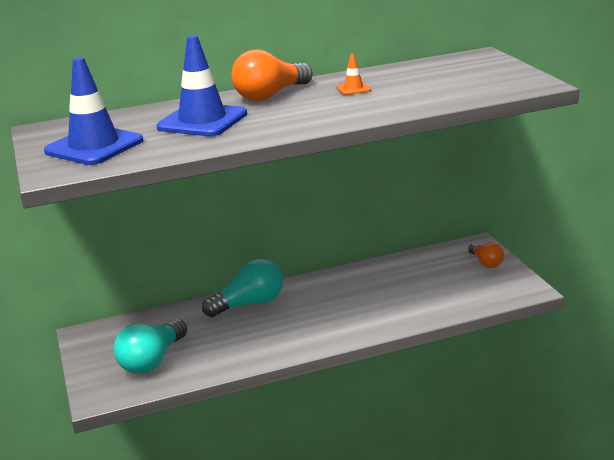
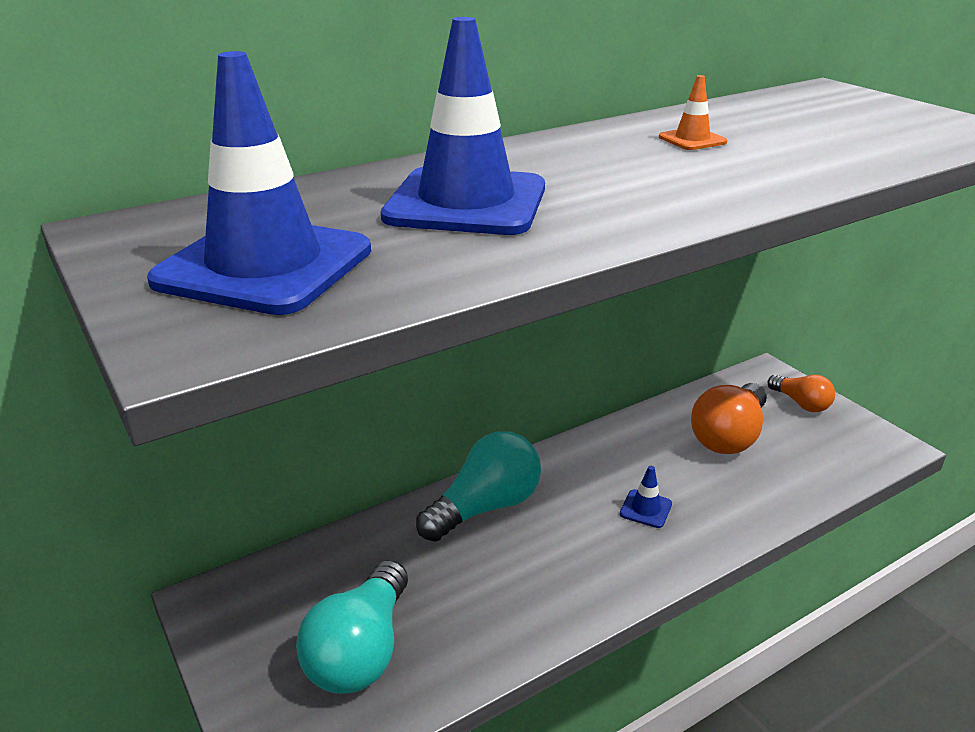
camera: 15 degrees left, 5 degrees up
(270, 95) = (554, 152): orange light bulb -> orange light bulb (729, 436)
(344, 311) = (645, 509): none -> blue traffic cone

